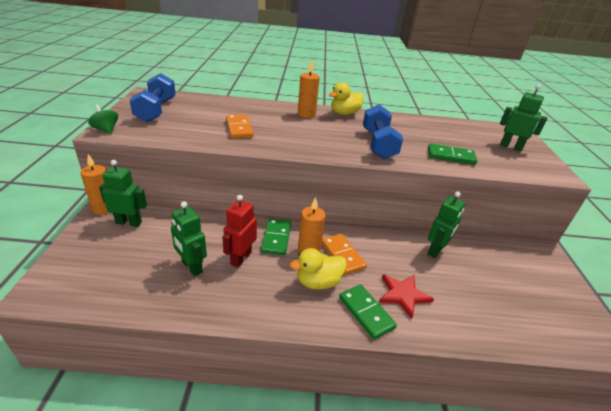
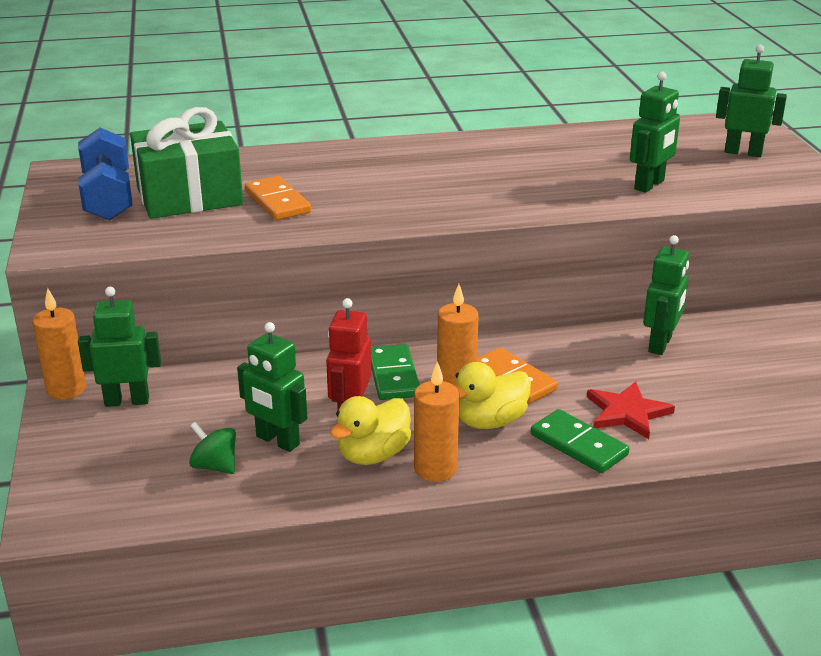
camera: 10 degrees left, 5 degrees down
(106, 130) = (50, 245): green spinning top -> green spinning top (215, 466)
(196, 117) = (189, 196): none -> green gift
(306, 114) = (379, 158): orange candle -> orange candle (435, 469)
(344, 113) = (445, 144): yellow duck -> yellow duck (373, 455)
(378, 144) = (525, 186): blue dumbbell -> none
(451, 156) = (649, 185): green domino -> green robot

